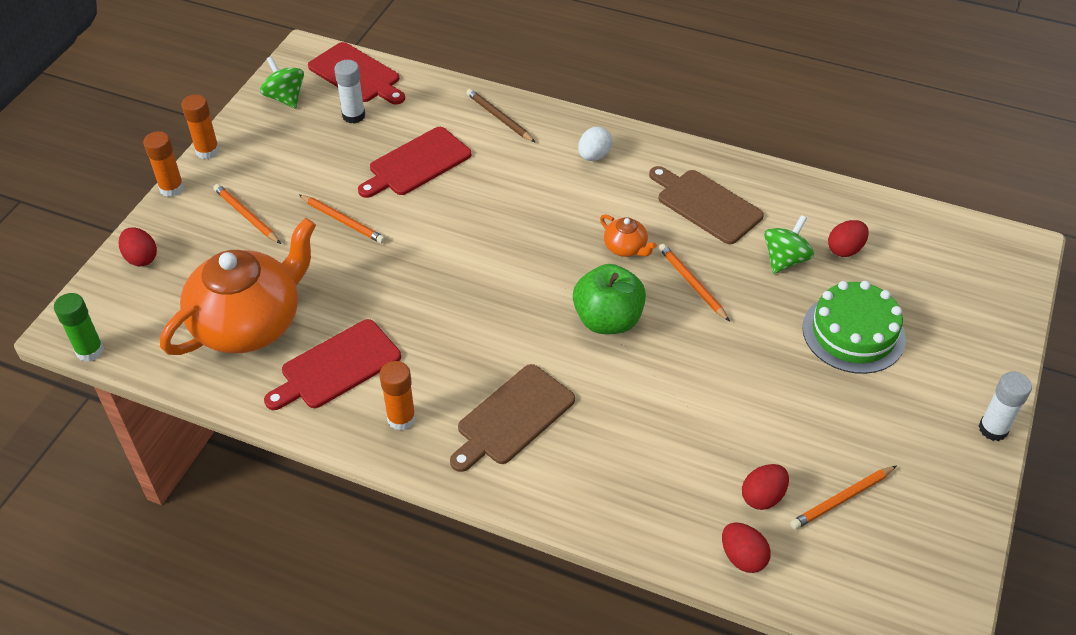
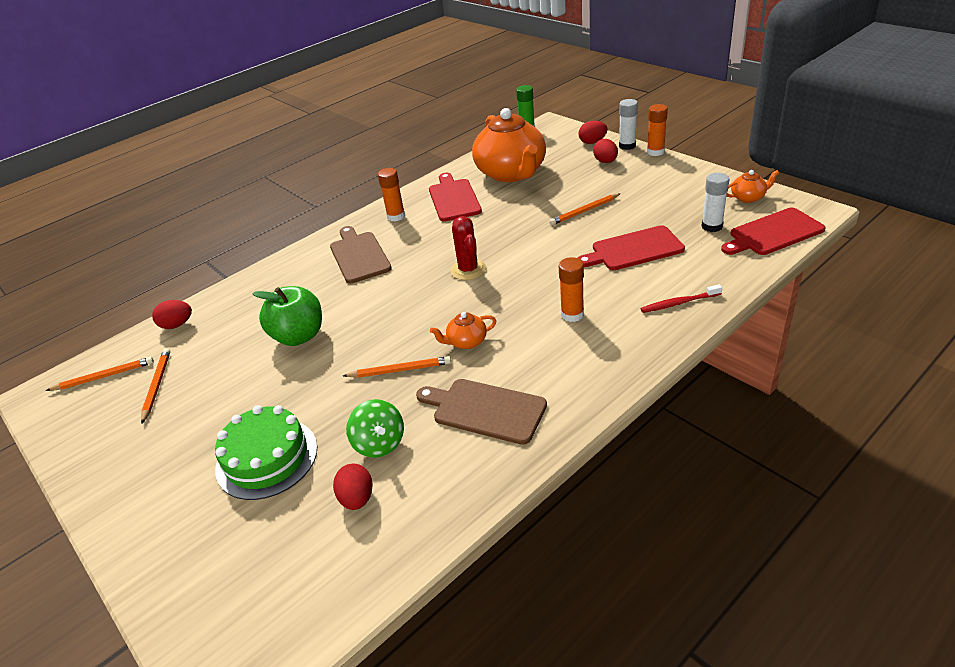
camera: 120 degrees right, 10 degrees down
(207, 151) = (691, 164): orange glue stick -> orange glue stick (572, 314)
(246, 216) = (611, 176): orange pencil -> orange pencil (104, 376)
(285, 98) = (748, 197): green spinning top -> orange teapot
(417, 163) = (633, 250): red cutting board -> red cutting board turned 90 degrees counterclockwise
(499, 118) = (679, 303): brown pencil -> red toothbrush
(503, 289) = (468, 270): none -> red cactus
(594, 156) = (595, 351): white egg -> none
(607, 320) = (401, 313): green apple -> green apple (299, 336)
(706, 205) = (485, 410): brown cutting board -> brown cutting board turned 135 degrees counterclockwise
(762, 497) = (200, 347): red egg -> red egg (605, 162)
(993, 429) = (100, 511): white glue stick -> white glue stick (627, 146)

